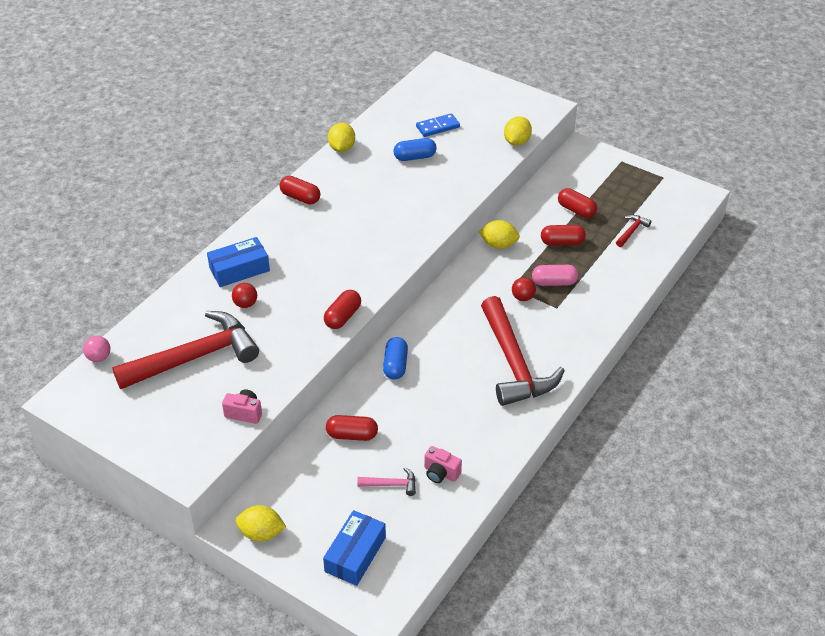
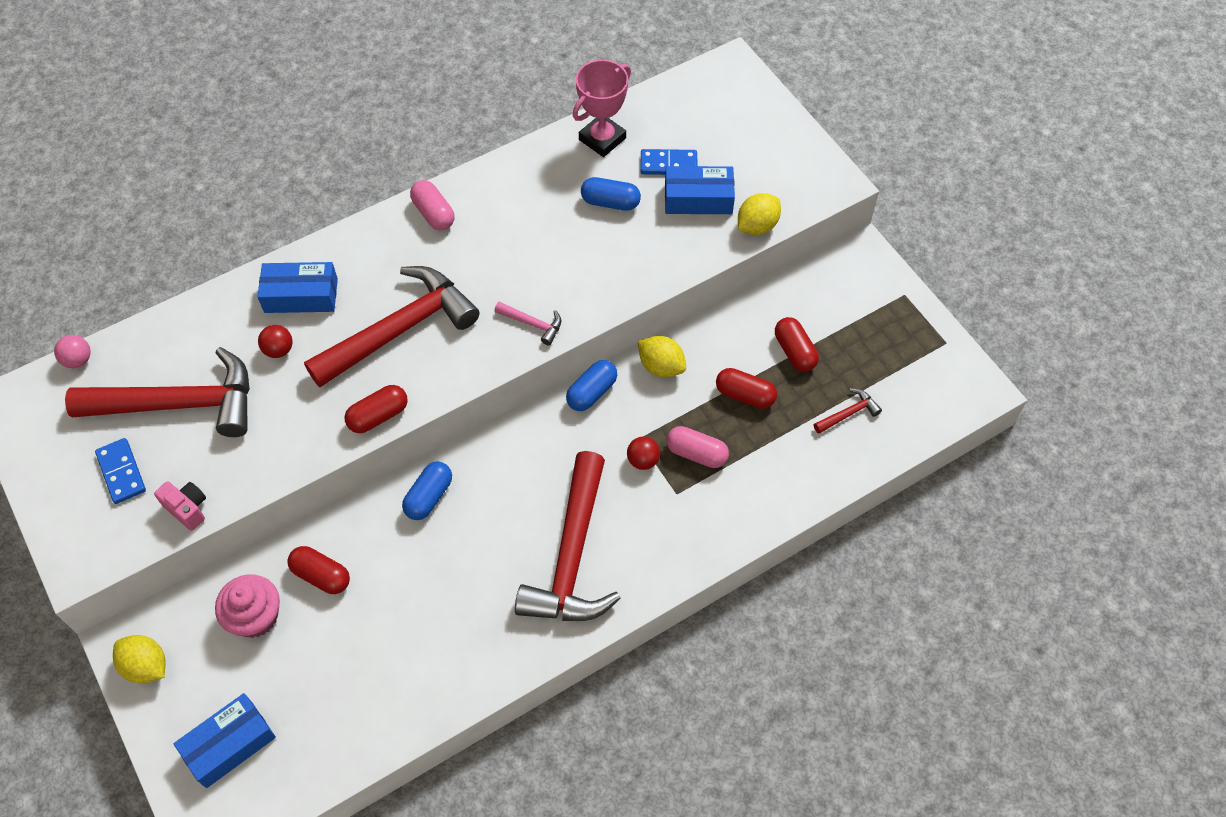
camera: 25 degrees right, 15 degrees up
(179, 409) = (121, 472): none -> blue domino
(300, 197) = (433, 213): red capsule -> pink capsule
(321, 475) = (255, 616): none -> pink cupcake
(323, 266) = (400, 329): none -> red hammer
(342, 148) = (528, 154): yellow lemon -> none
(385, 126) = (602, 139): none -> pink trophy
(391, 484) = (325, 666): pink hammer -> pink hammer (533, 324)
(440, 473) = (390, 677): pink camera -> none
(463, 273) = (592, 392): none -> blue capsule
(470, 139) = (698, 199): none -> blue box

